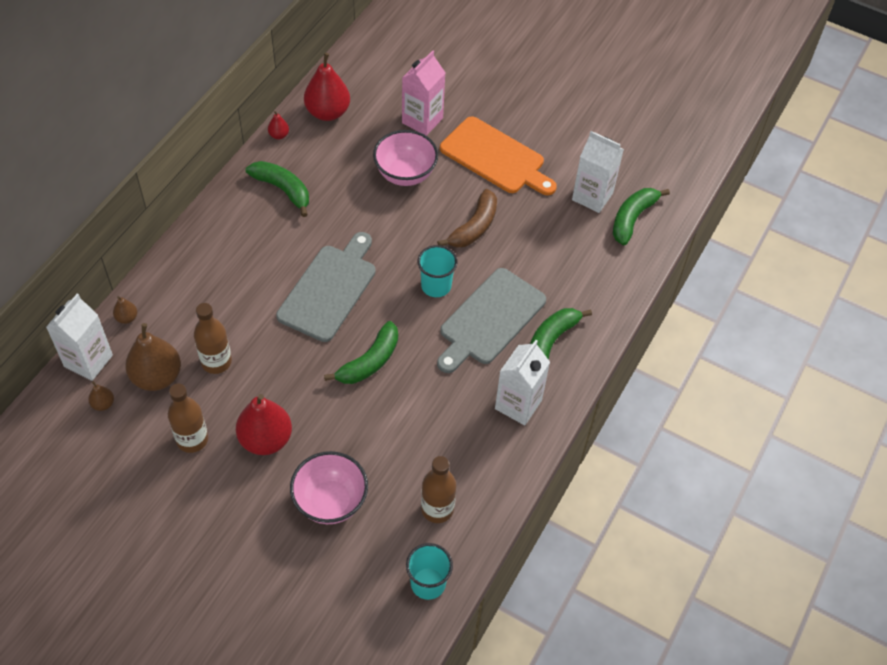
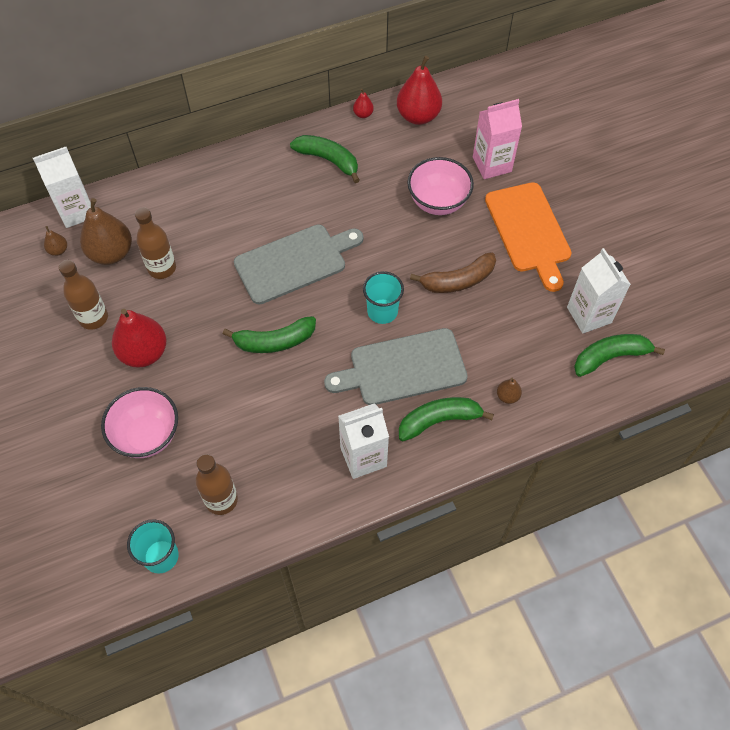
camera: 40 degrees right, 5 degrees up
(127, 318) = (130, 195): brown pear -> brown pear (507, 396)
(283, 190) = (328, 160): green banana -> green banana turned 45 degrees counterclockwise

